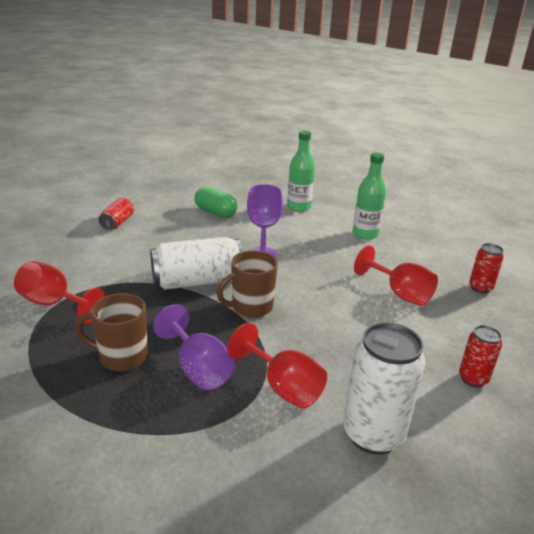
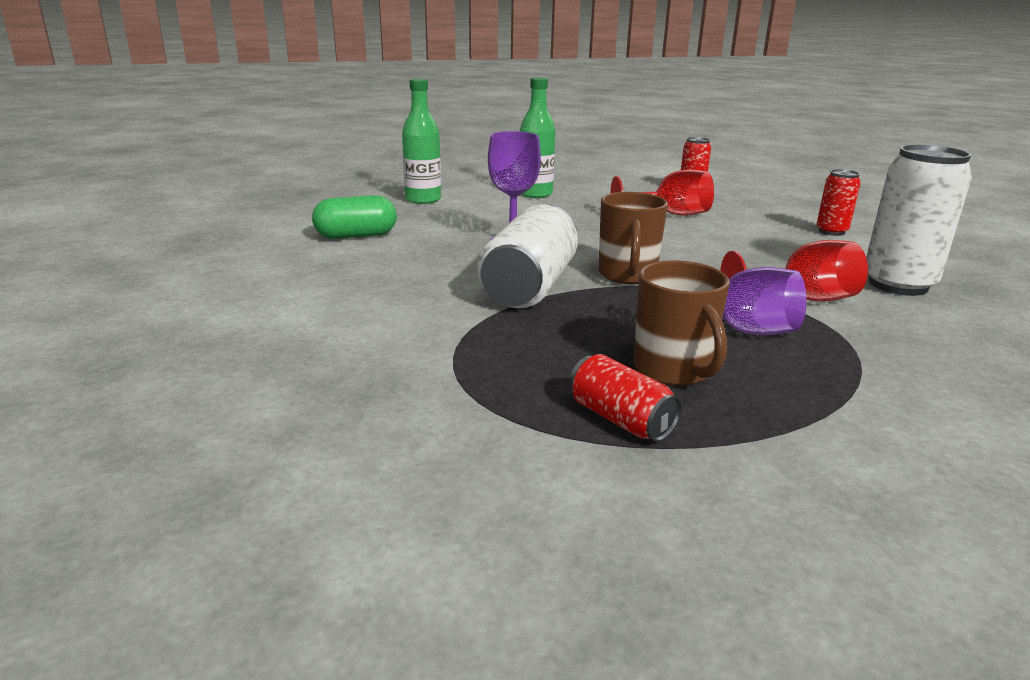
camera: 55 degrees left, 5 degrees down
(54, 304) = (465, 393): red goblet -> none
(118, 222) = (264, 295): red can -> red can (620, 419)
(122, 357) = (673, 370): brown mug -> brown mug turned 60 degrees counterclockwise

